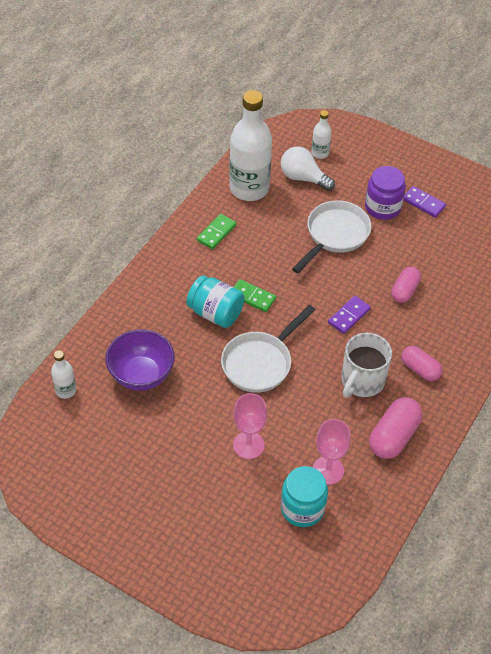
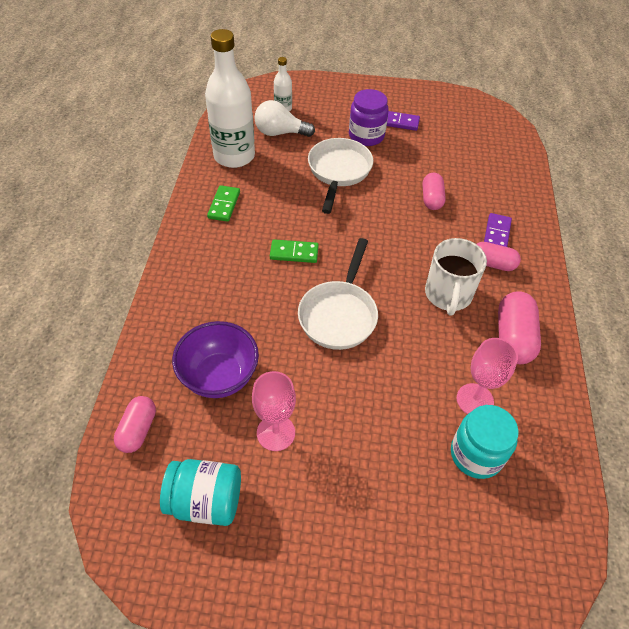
camera: 25 degrees left, 0 degrees up
(65, 390) = (138, 430): white bottle -> pink capsule
(215, 313) = (265, 281): turquoise jar -> turquoise jar (205, 501)
(248, 445) = (378, 407): pink goblet -> pink goblet (276, 433)
(349, 316) = (397, 238): purple domino -> purple domino (496, 234)

